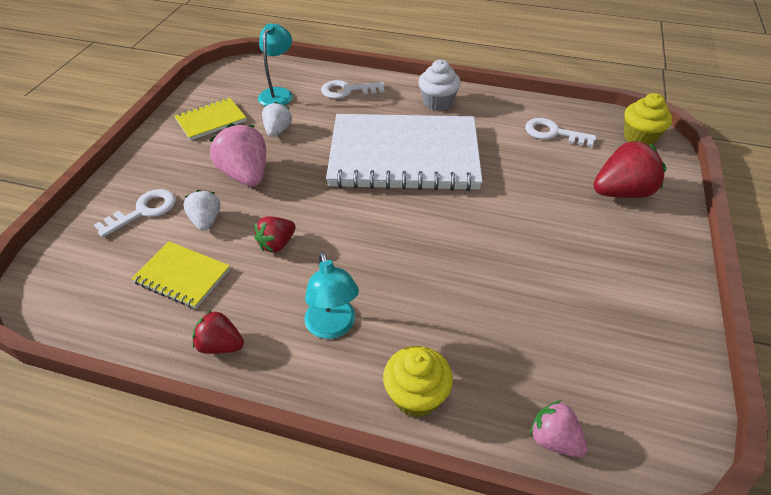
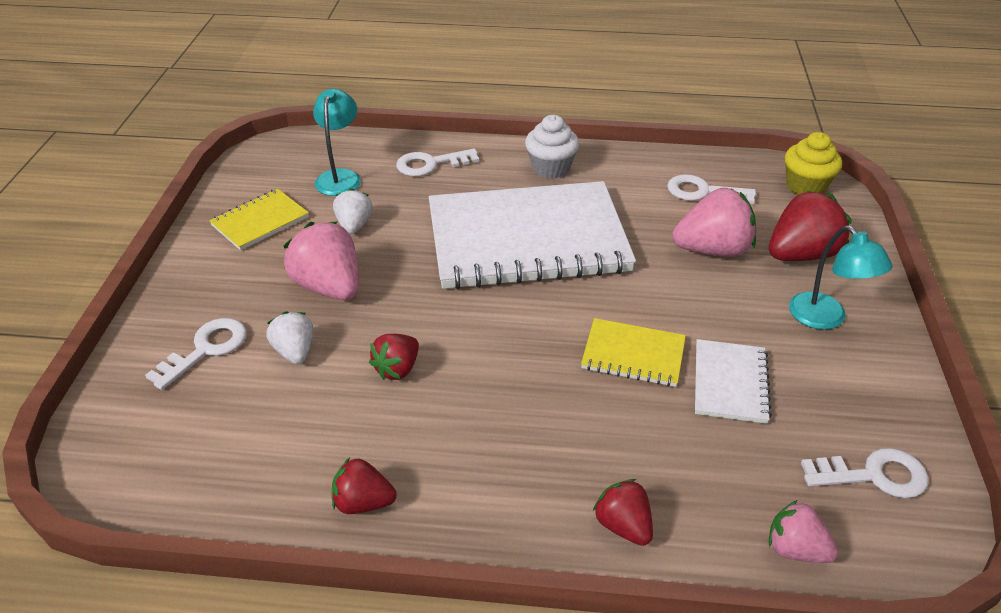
camera: 10 degrees left, 5 degrees down
(182, 276) = (286, 425): yellow notebook -> yellow notebook (633, 354)
(333, 327) = (498, 460): turquoise lamp -> turquoise lamp (825, 319)
(416, 396) = (623, 525): yellow cupcake -> red strawberry
(535, 290) = (730, 383): none -> white notebook
(549, 180) = (712, 250): none -> pink strawberry
(638, 386) = (874, 475): none -> white key

